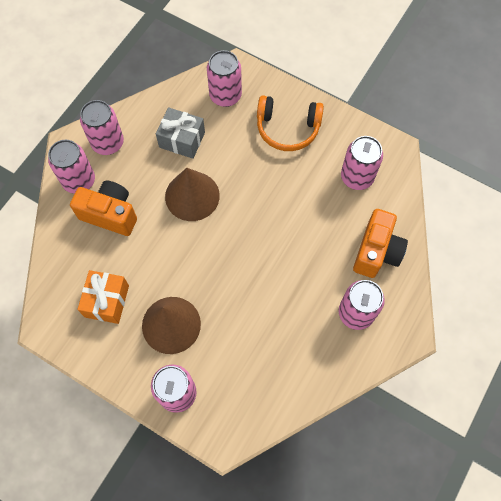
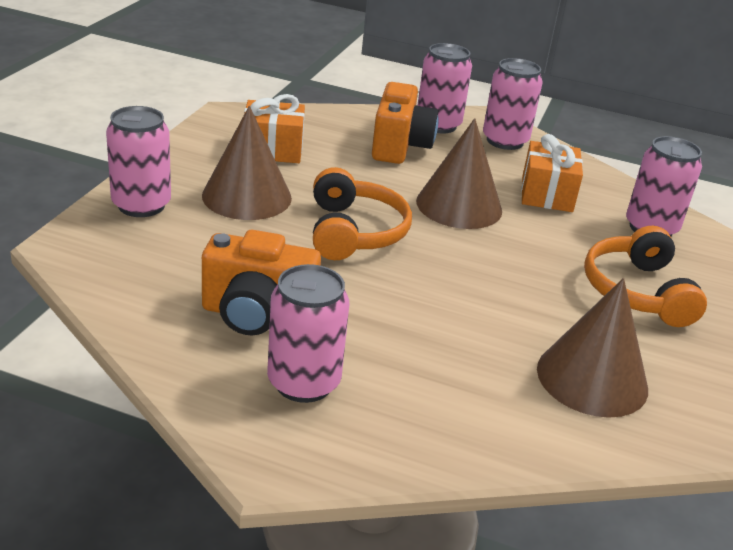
camera: 75 degrees right, 35 degrees down
(182, 140) = (547, 194): grey gift -> orange gift
(218, 264) = (354, 232): none -> orange headphones
(357, 177) = (592, 378): pink can -> brown cone
(376, 252) = (442, 409): orange camera -> orange camera (257, 315)

